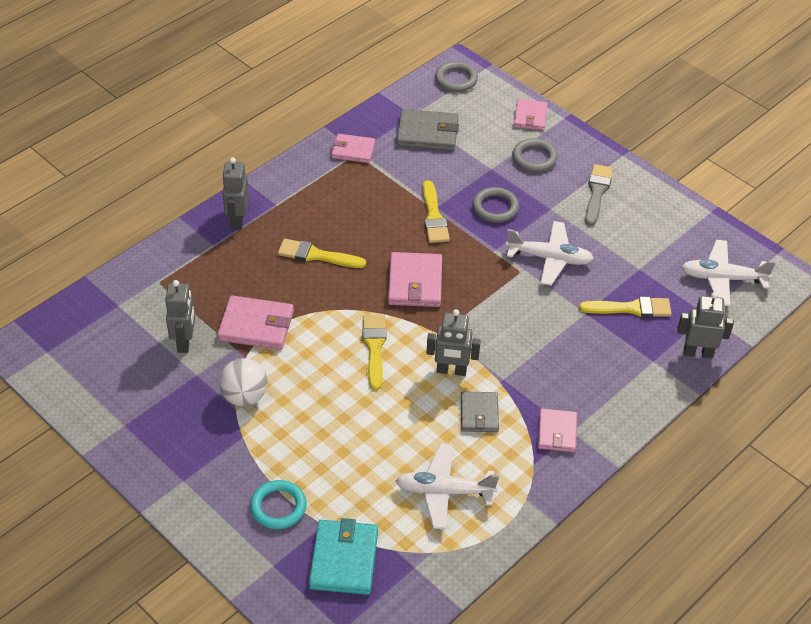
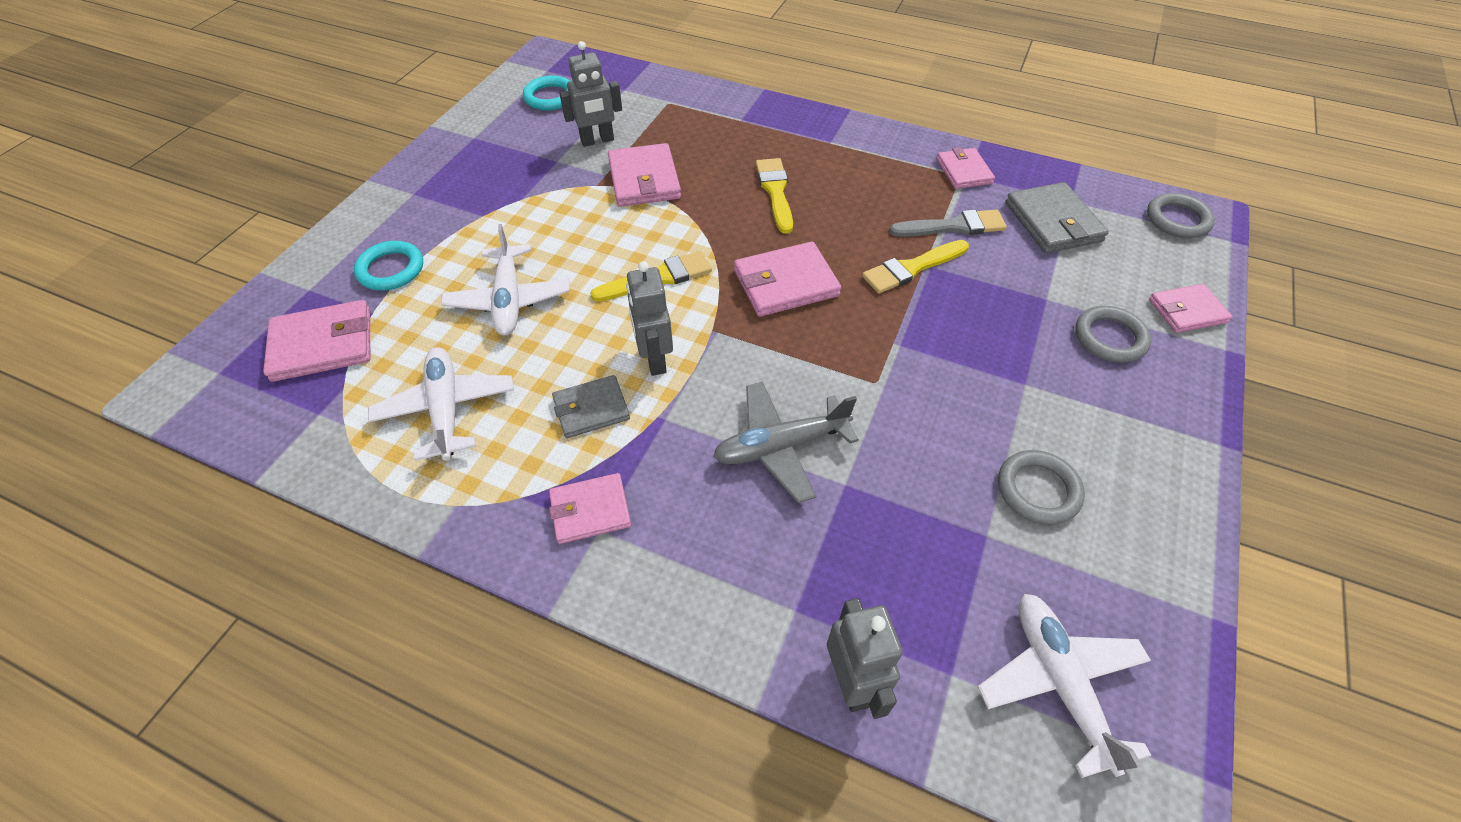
camera: 70 degrees right, 5 degrees up
(96, 358) = (550, 97): none -> turquoise ring
(237, 220) = (788, 123): grey robot -> none
(244, 397) = (539, 201): white ball -> none
(344, 559) = (322, 344): turquoise wallet -> pink wallet
(495, 207) = (976, 322): grey ring -> grey ring (1038, 490)
(548, 331) = (781, 446): none -> grey plane
(549, 258) = (925, 409): white plane -> white plane (509, 300)
(597, 192) = (1108, 432): grey brush -> grey brush (953, 226)
(631, 308) = (891, 545): yellow brush -> none

